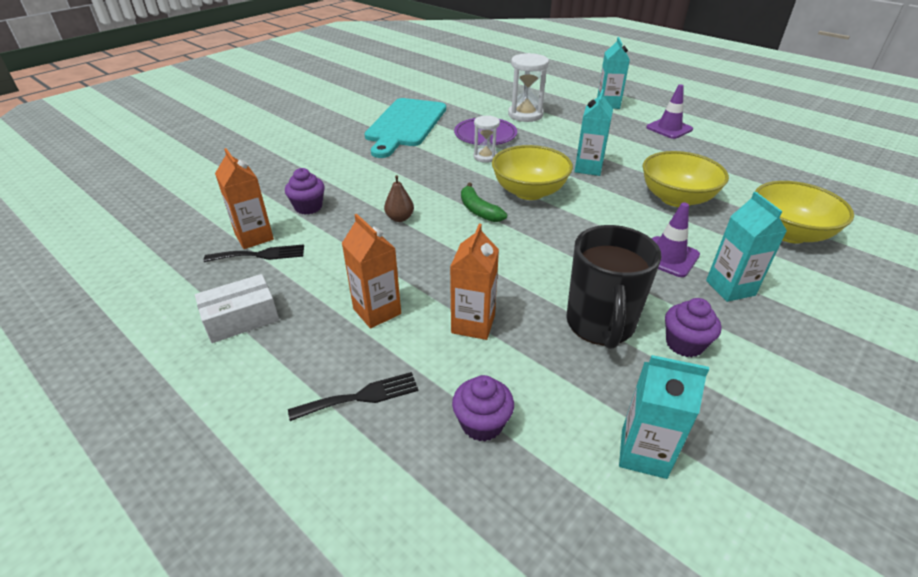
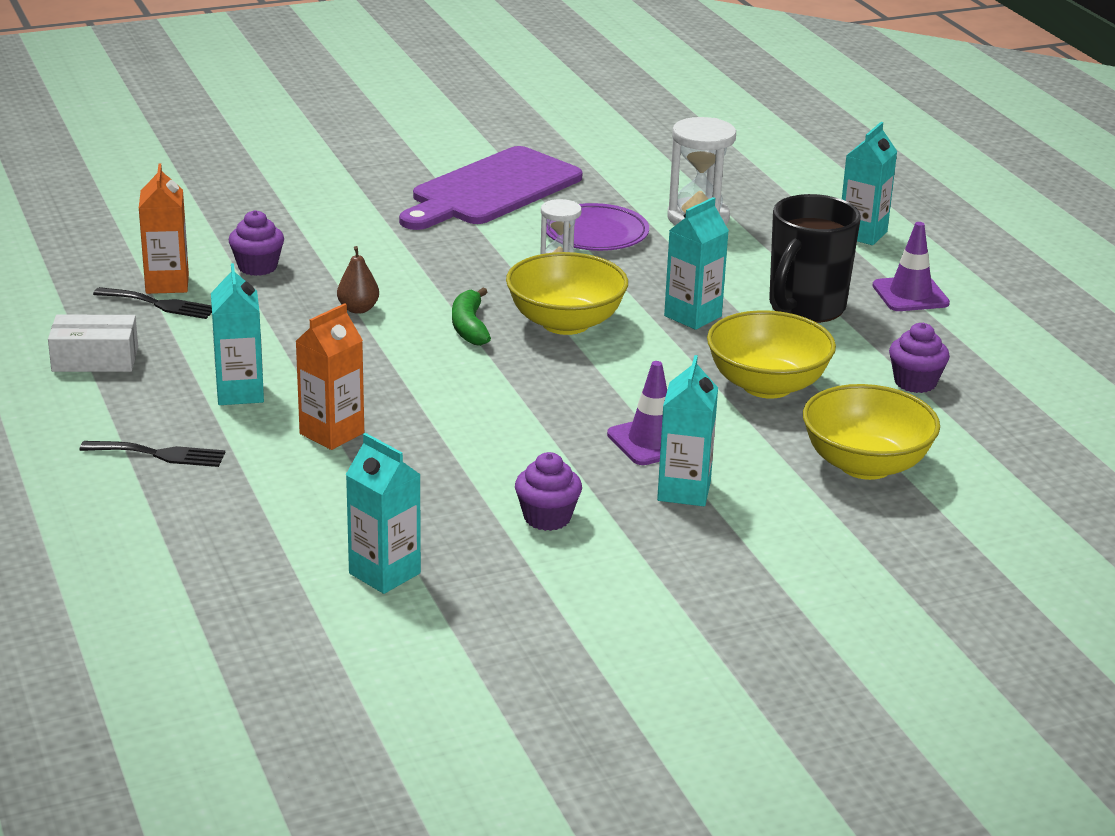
camera: 25 degrees right, 10 degrees down
(377, 311) = (240, 393): orange carton -> turquoise carton
(405, 125) = (492, 190): turquoise cutting board -> purple cutting board
(482, 423) = (254, 507): purple cupcake -> purple cupcake (915, 382)
(600, 325) = (473, 475): black mug -> black mug (805, 308)

